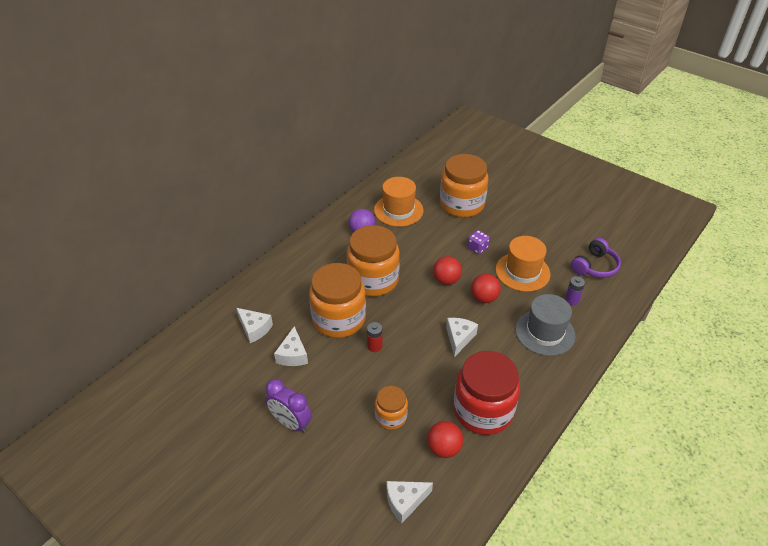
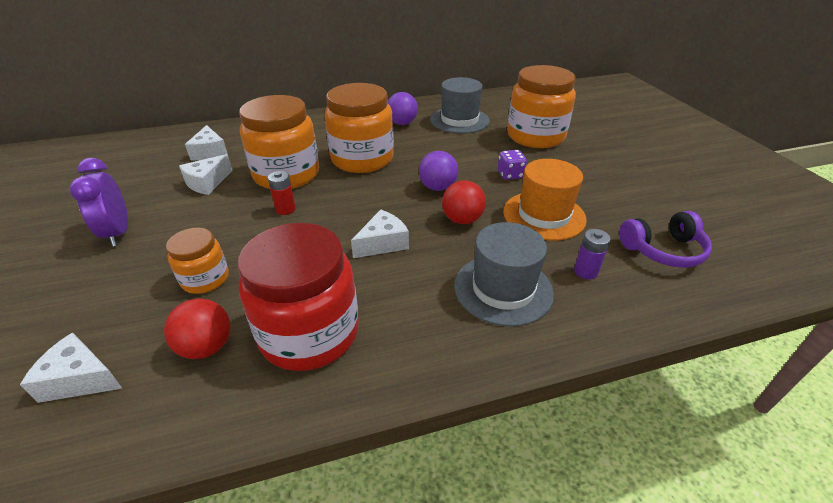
camera: 35 degrees right, 5 degrees down
(398, 210) = (459, 120): orange hat -> grey hat
(446, 280) = (437, 187): red ball -> purple ball

